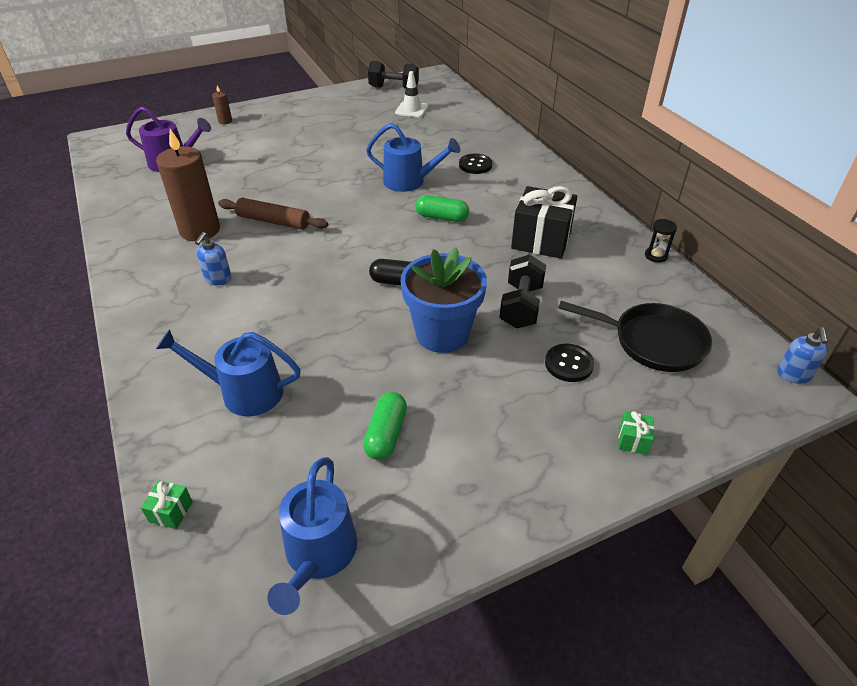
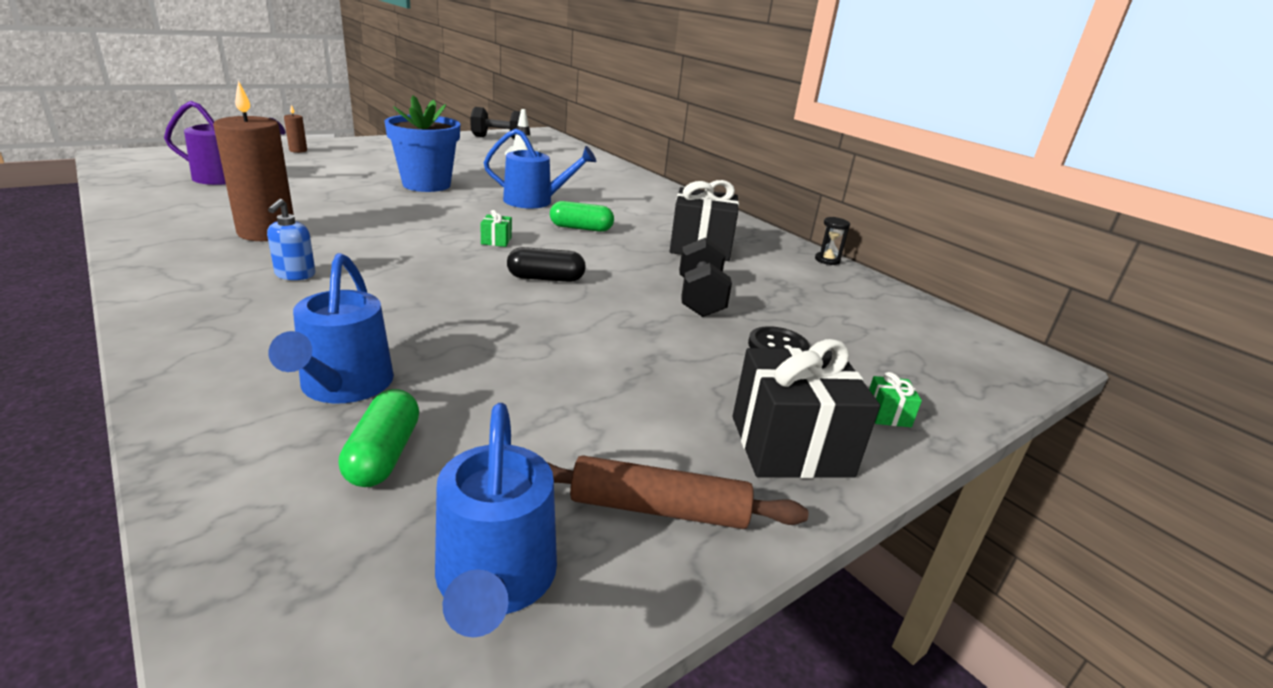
camera: 15 degrees left, 15 degrees down
(171, 512) = (219, 542): green gift -> green gift (496, 241)
(244, 392) = (343, 386): blue watering can -> blue watering can turned 90 degrees counterclockwise
(273, 221) = (369, 227): brown rolling pin -> brown rolling pin (658, 509)
(386, 434) = (567, 423): green capsule -> green capsule (383, 455)
(442, 334) = (613, 322): blue flower pot -> blue flower pot (426, 184)
(475, 165) = (606, 192): black button -> none
(542, 466) = (790, 446): none -> black gift
(653, 341) = (861, 326): black pan -> none
(793, 375) = (1021, 350): blue soap dispenser -> none

